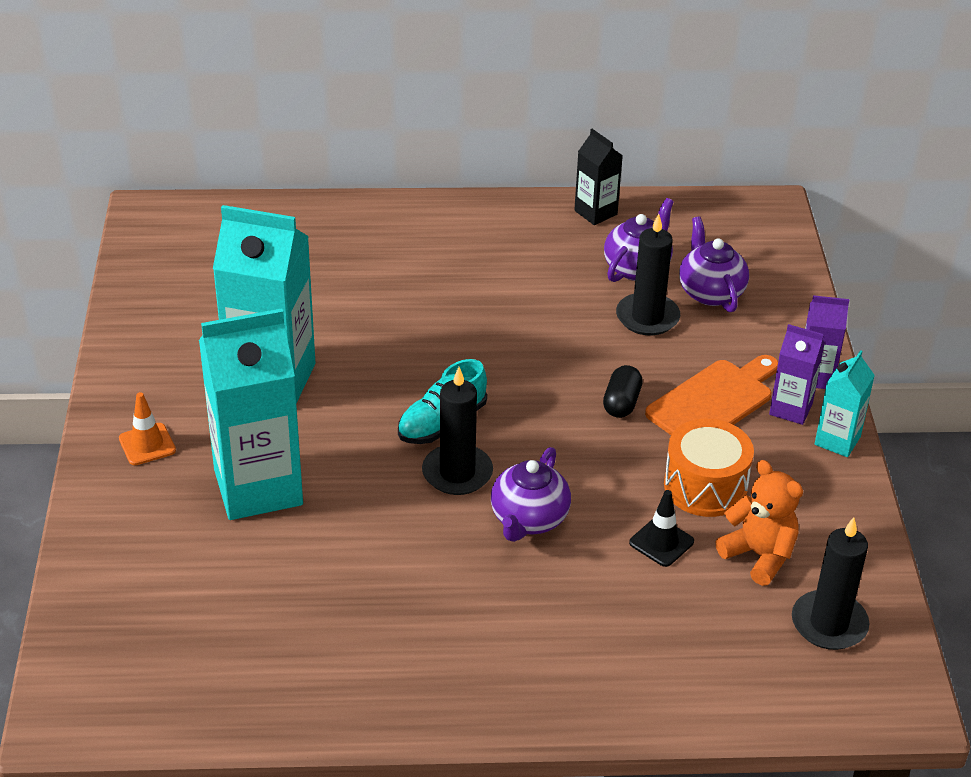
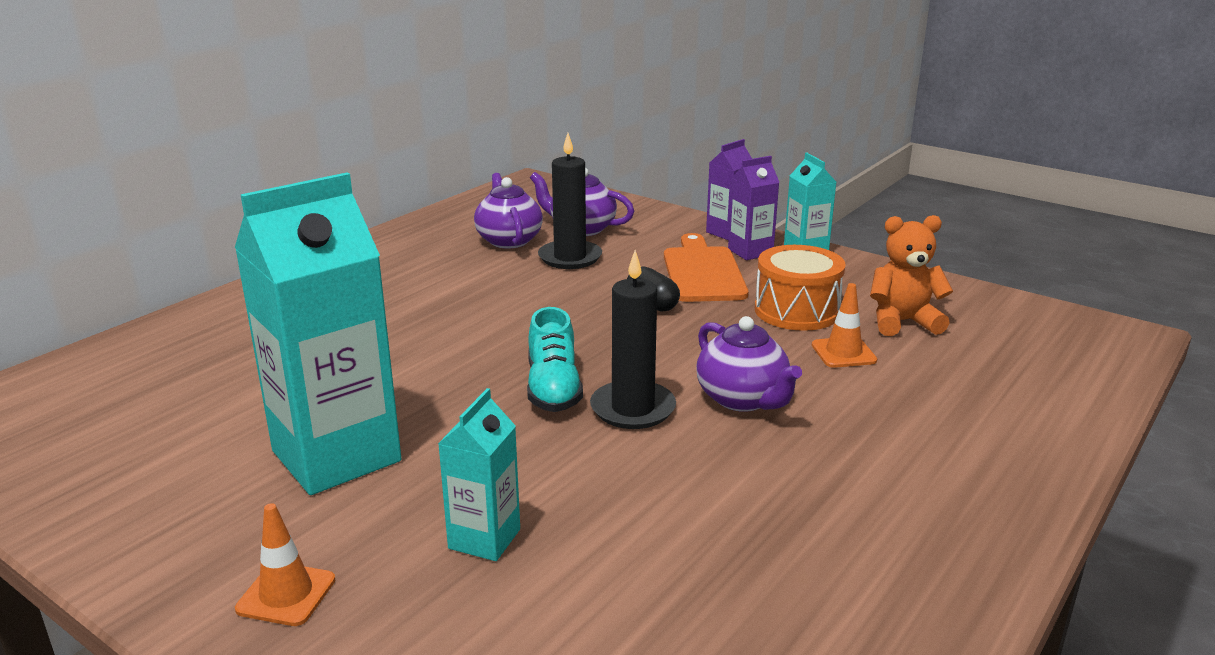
camera: 50 degrees left, 15 degrees down
(258, 487) = (484, 539): turquoise carton -> turquoise carton, size x0.50
(595, 212) = (419, 230): black carton -> none
(661, 542) = (843, 353): black traffic cone -> orange traffic cone
(829, 624) = (1009, 327): black candle -> none

